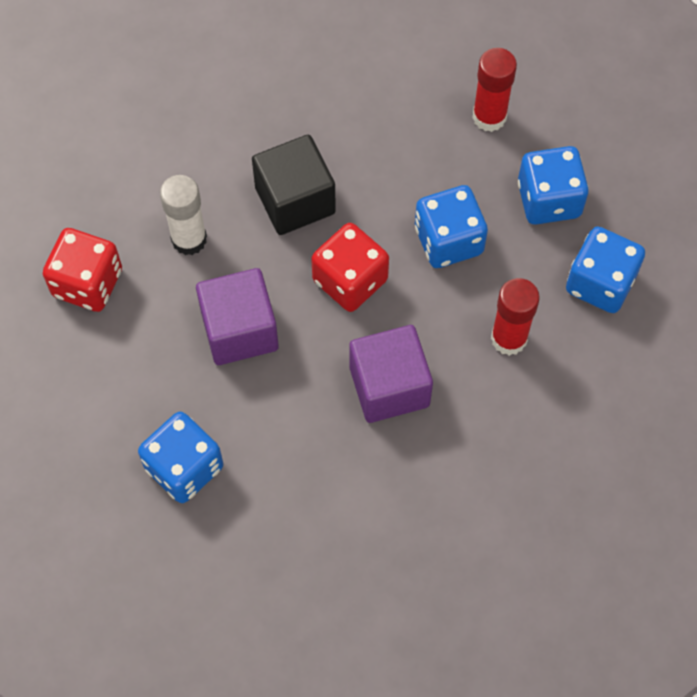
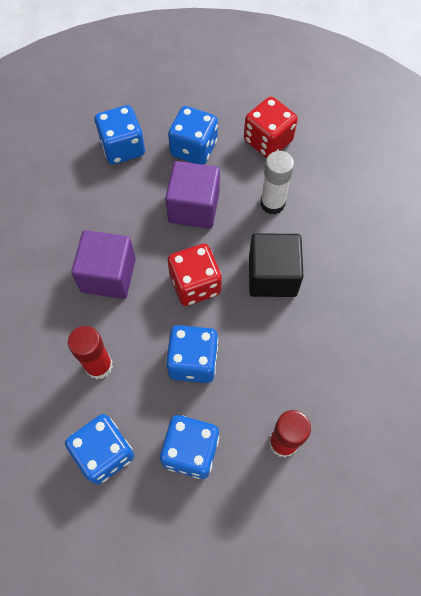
camera: 115 degrees right, 0 degrees up
(143, 372) = (194, 148): none -> blue dice

